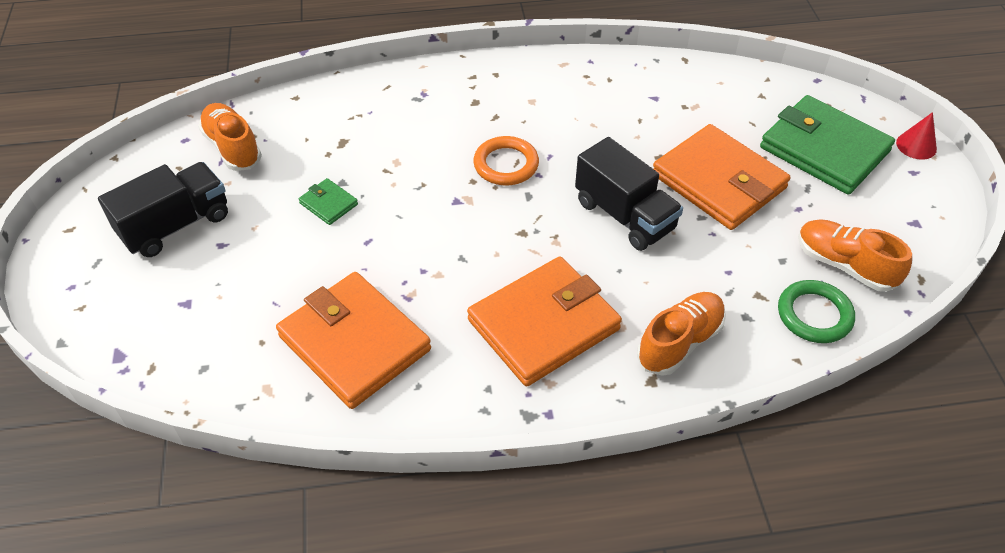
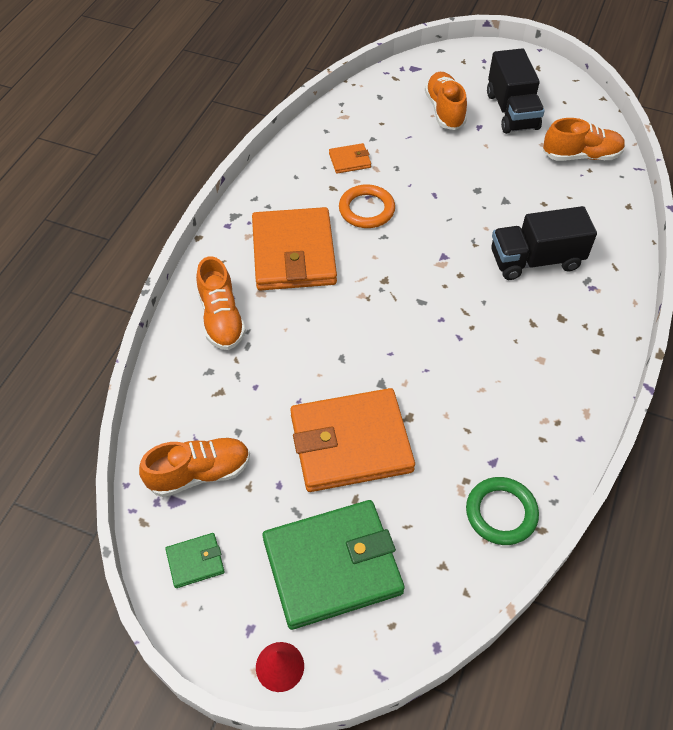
camera: 120 degrees right, 5 degrees up
(204, 287) = (444, 110): none -> orange shoe
(328, 204) = (486, 187): green wallet -> green wallet (195, 561)
(354, 343) = (350, 160): orange wallet -> orange wallet, size x0.43
(506, 164) = (466, 303): orange ring -> orange ring (366, 209)
(624, 215) = (358, 352): black truck -> black truck (535, 260)
(814, 315) = (176, 416): green ring -> green ring (501, 513)

